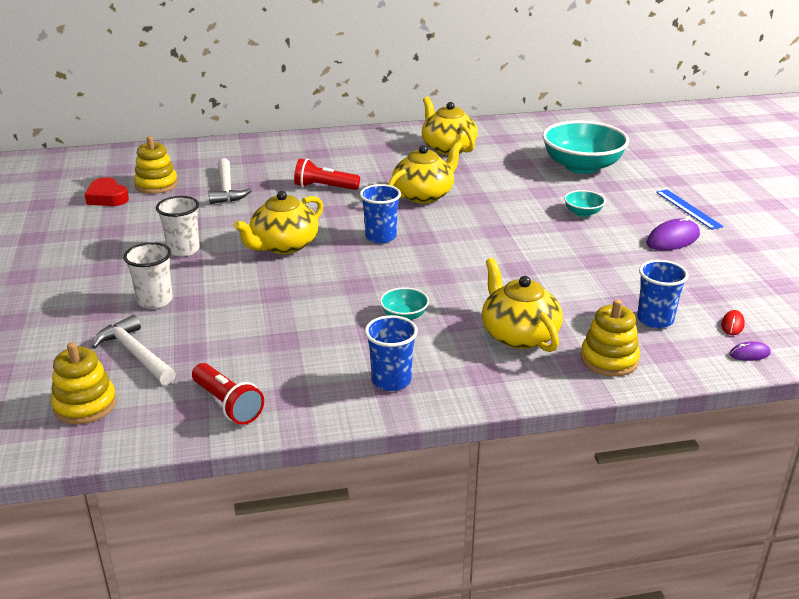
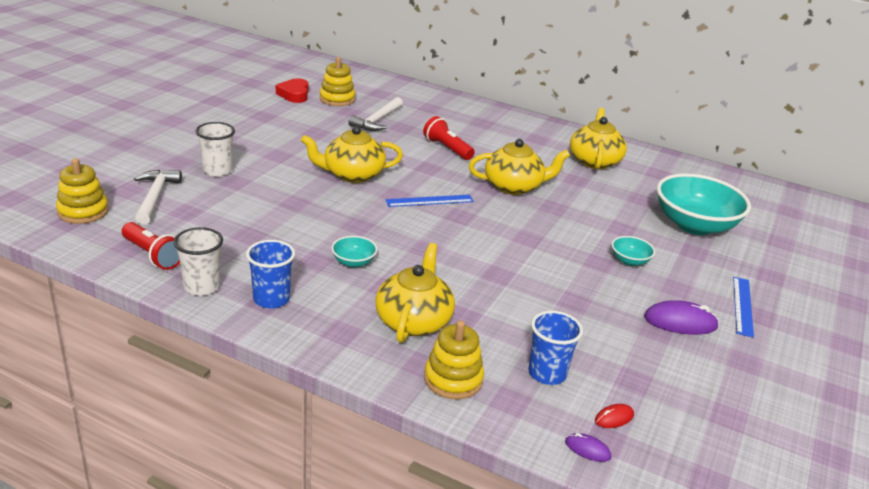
camera: 35 degrees right, 0 degrees up
(183, 249) = (285, 147): white cup -> white cup (201, 286)
(227, 404) = (152, 255): red flashlight -> red flashlight turned 45 degrees counterclockwise
(380, 237) = (429, 201): blue cup -> blue ruler

